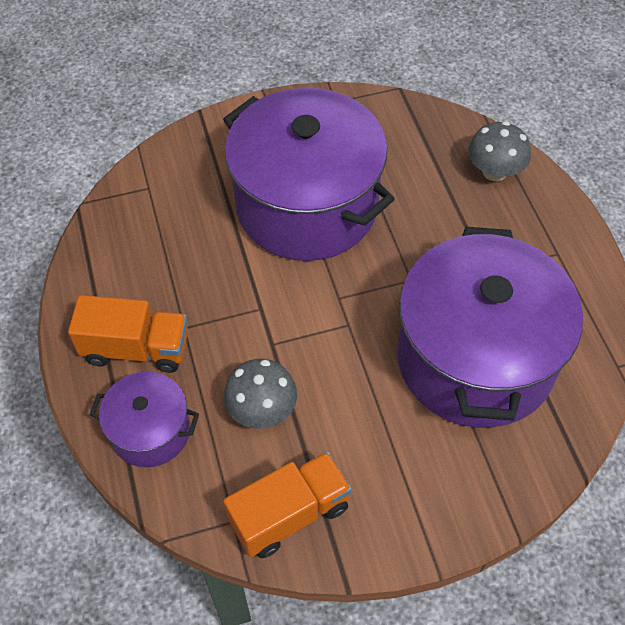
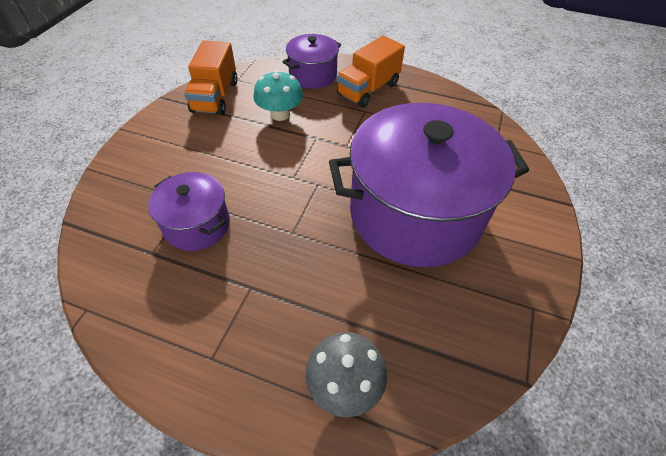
camera: 125 degrees right, 5 degrees down
(262, 410) = (280, 114): grey mushroom -> turquoise mushroom
(475, 359) = (197, 225): purple pot -> purple pot, size x0.48

